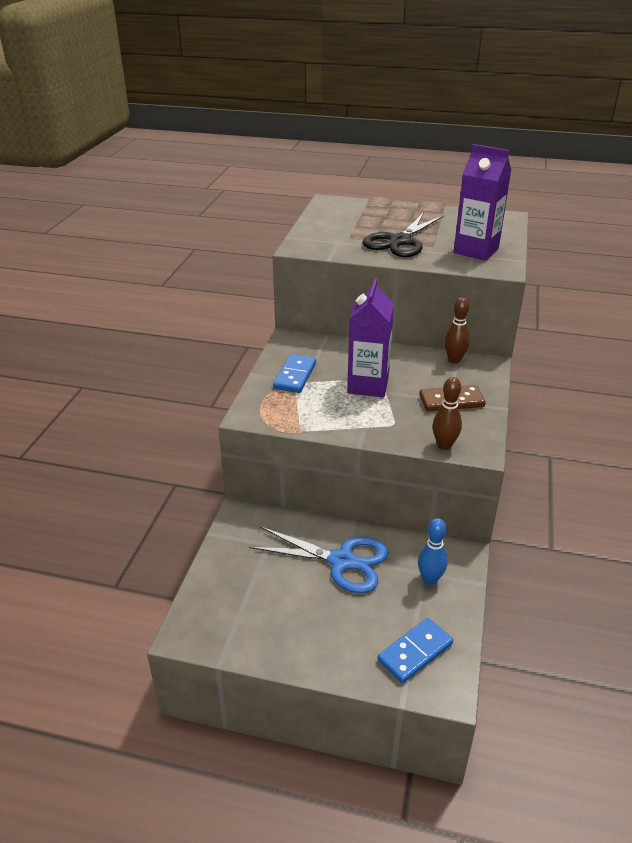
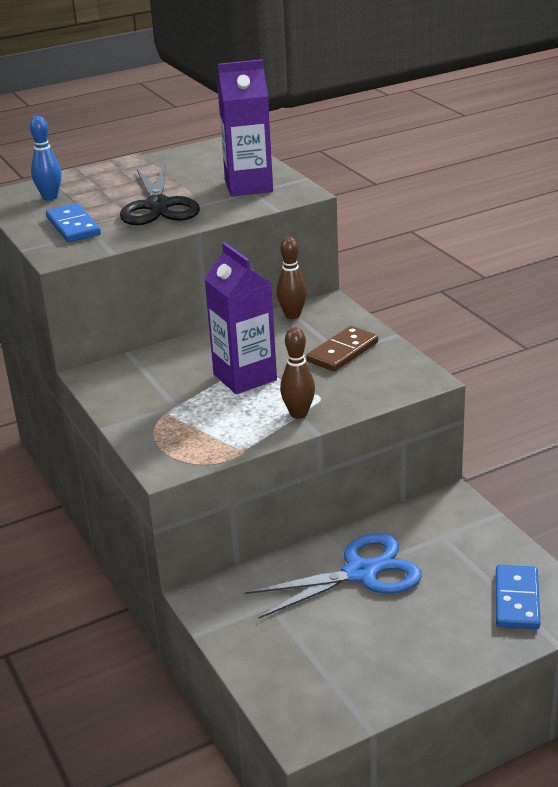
camera: 40 degrees left, 5 degrees down
(295, 376) = (156, 406): blue domino -> blue domino (73, 226)
(430, 579) = (454, 538): blue bowling pin -> blue bowling pin (50, 197)
(444, 445) = (390, 391): brown bowling pin -> brown bowling pin (298, 414)

